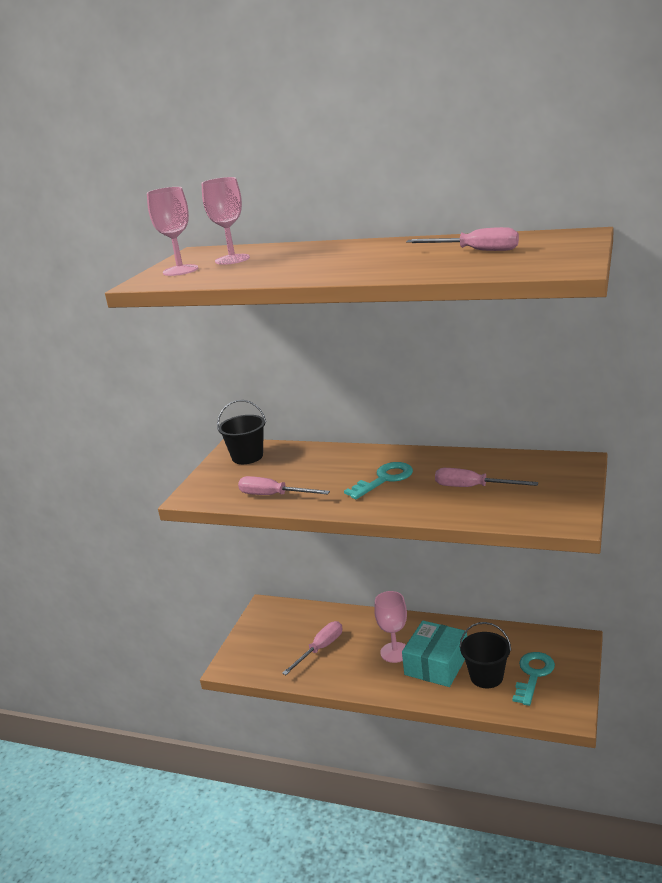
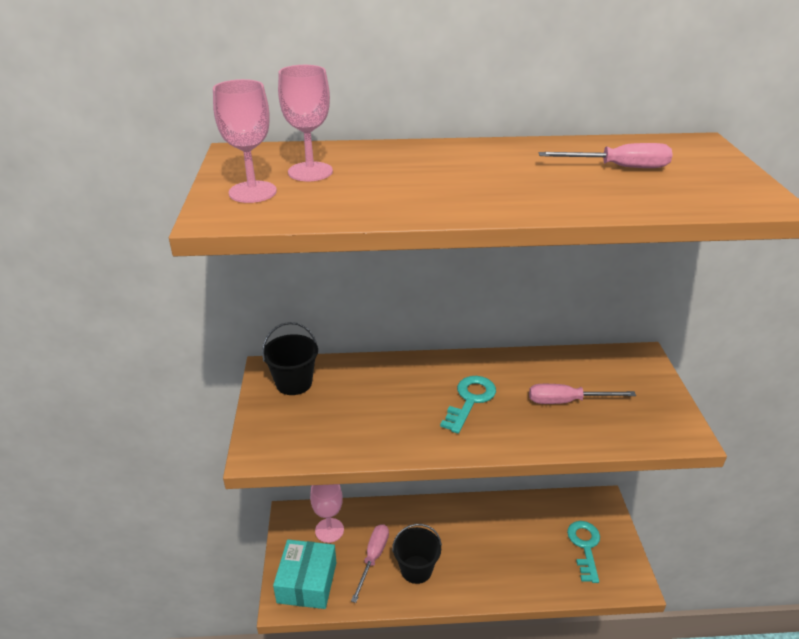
camera: 25 degrees left, 10 degrees up
(274, 495) = (360, 439): pink screwdriver -> none
(395, 652) = (449, 547): pink goblet -> pink goblet (329, 530)
(436, 664) = (494, 553): turquoise box -> turquoise box (307, 582)
(486, 677) = (545, 558): black bucket -> black bucket (416, 569)

